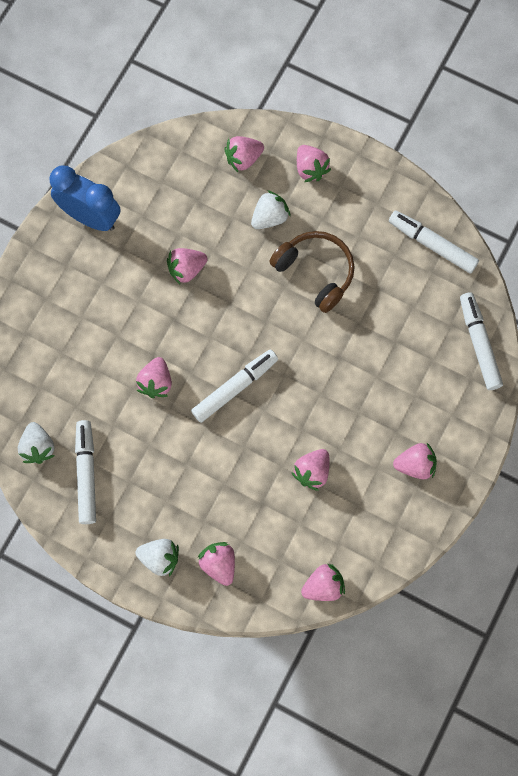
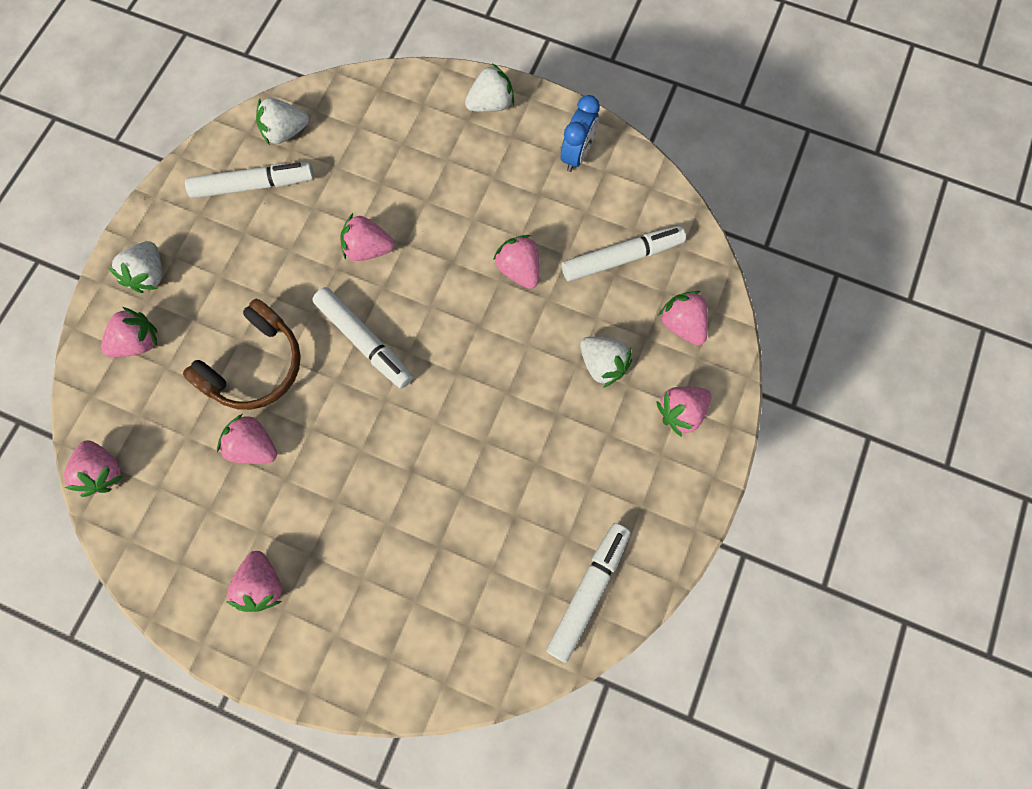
camera: 85 degrees right, 0 degrees up
(34, 279) = (491, 104): none -> white strawberry
(90, 217) = (577, 155): blue clock -> blue clock, size x0.65
(316, 272) = (531, 430): brown headphones -> brown headphones (256, 366)
(479, 344) = (442, 669): white marker -> white marker (621, 257)

